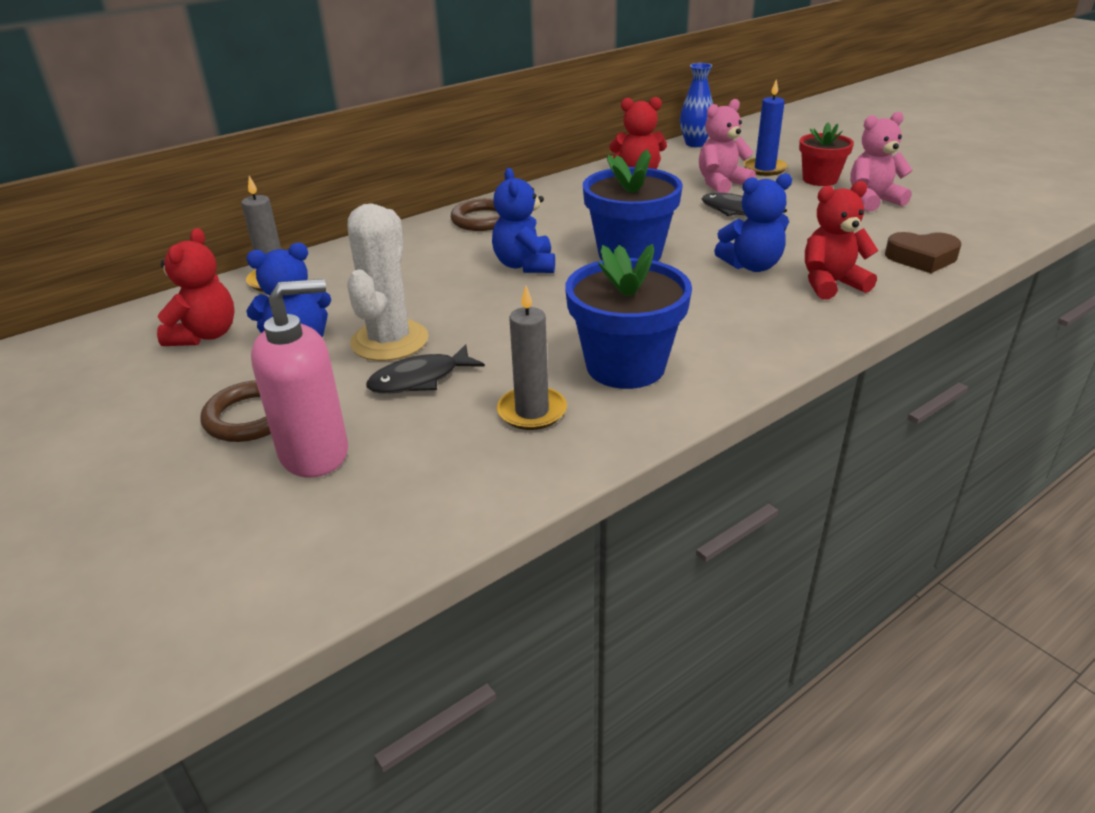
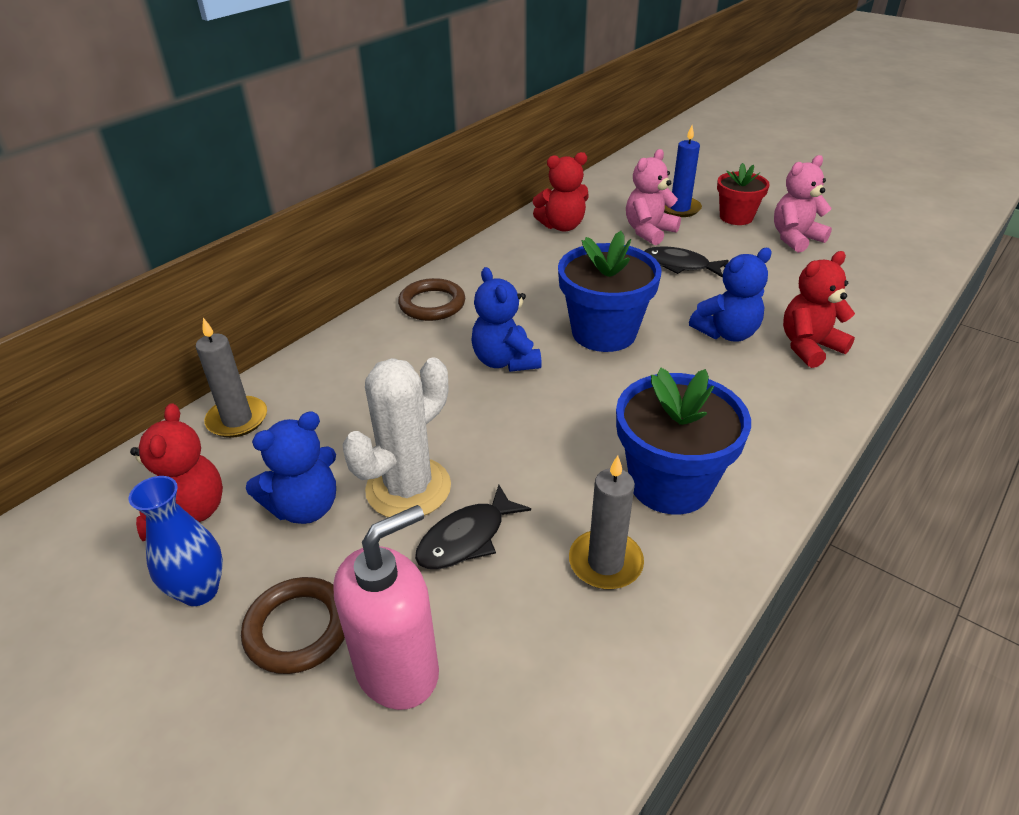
camera: 15 degrees left, 5 degrees up
(389, 341) = (408, 488): white cactus -> white cactus turned 45 degrees clockwise
(695, 144) = (599, 183): blue vase -> blue vase (199, 590)
(921, 258) = (871, 304): brown heart -> none

